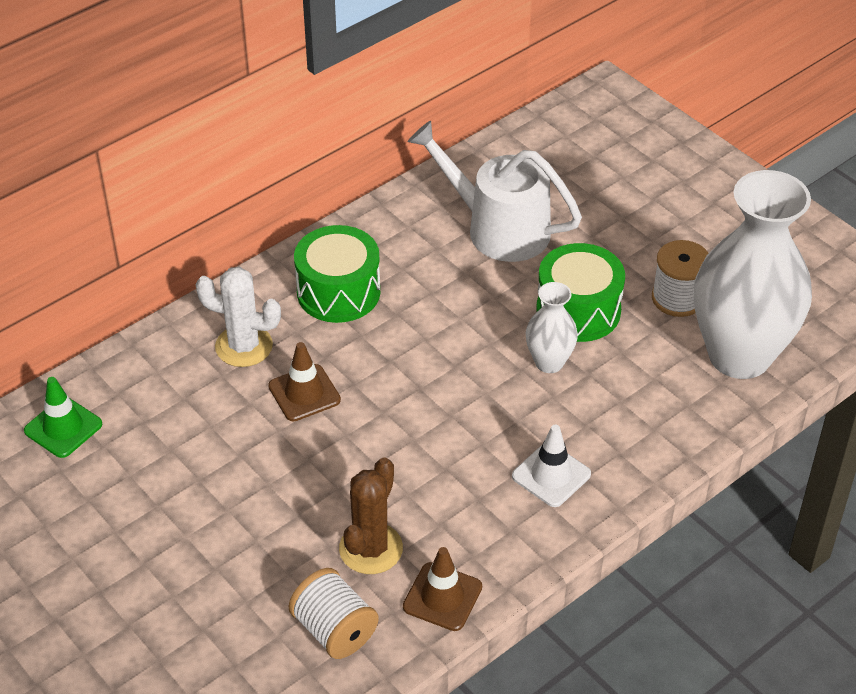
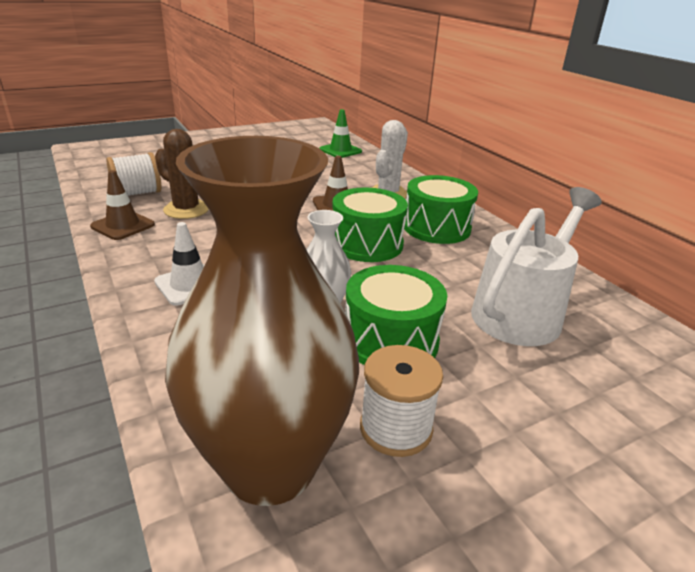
camera: 100 degrees right, 15 degrees down
(404, 348) = (367, 244): none -> green drum
(739, 355) = (270, 465): white vase -> brown vase

